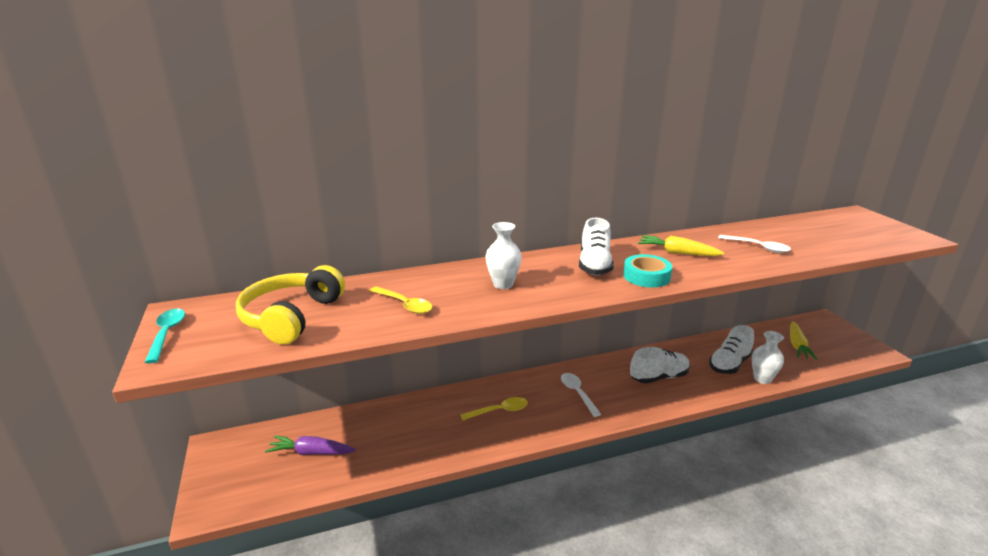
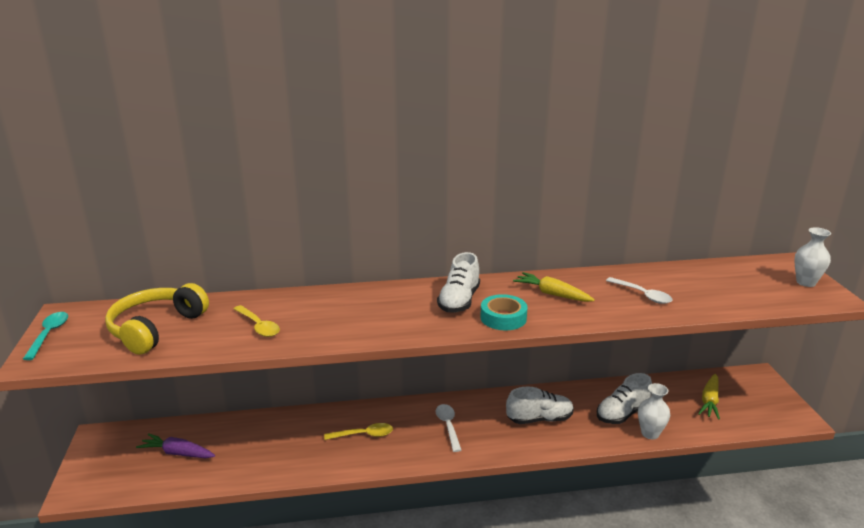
camera: 10 degrees right, 0 degrees up
(503, 284) = (359, 313): white vase -> white vase (805, 282)

